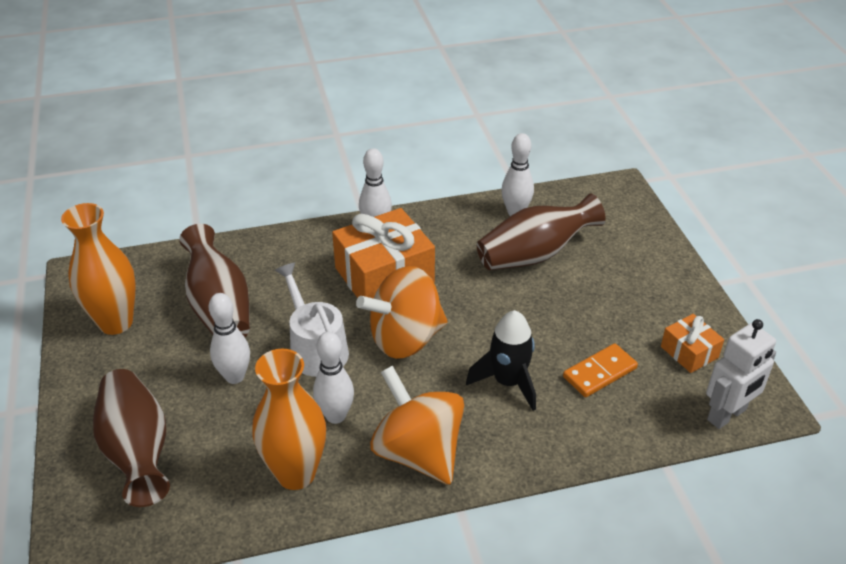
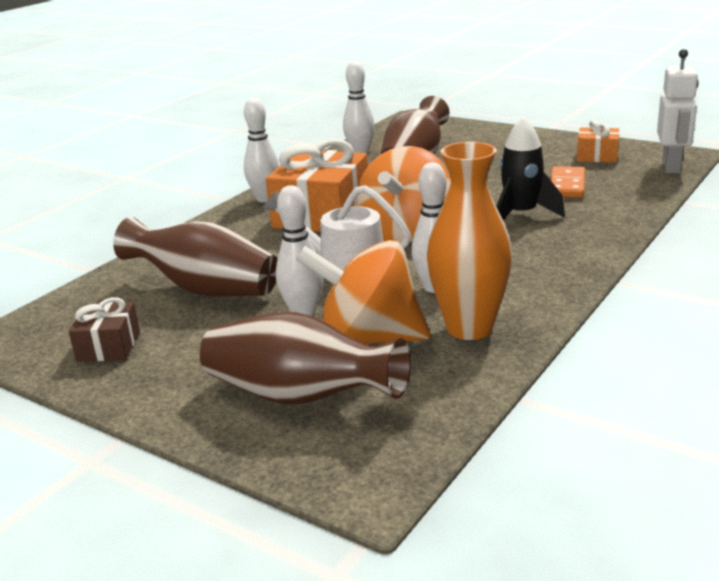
camera: 40 degrees left, 15 degrees down
(115, 322) = (109, 346): orange vase -> brown gift
(418, 452) = (534, 271): orange spinning top -> orange spinning top (368, 339)

